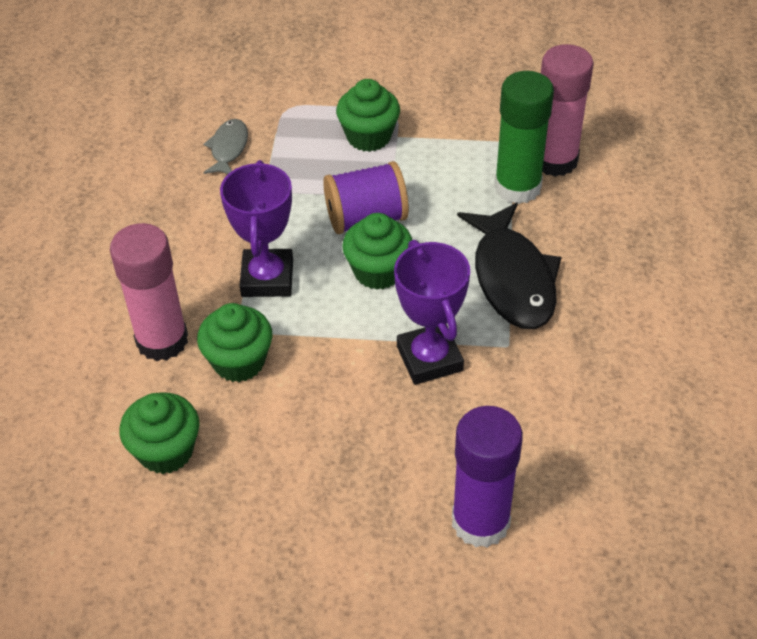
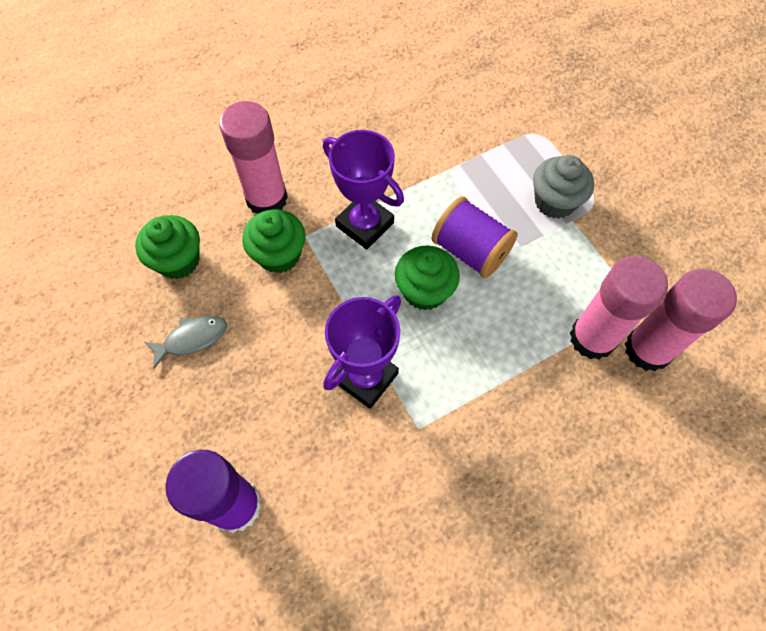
camera: 55 degrees right, 15 degrees up
(228, 148) = (466, 124): grey fish -> grey fish (192, 339)
(267, 278) = (365, 224): purple trophy -> purple trophy turned 75 degrees clockwise
(368, 136) = (554, 202): green cupcake -> grey cupcake
(512, 278) = (490, 391): black fish -> none
(517, 187) = (592, 338): green glue stick -> pink glue stick

